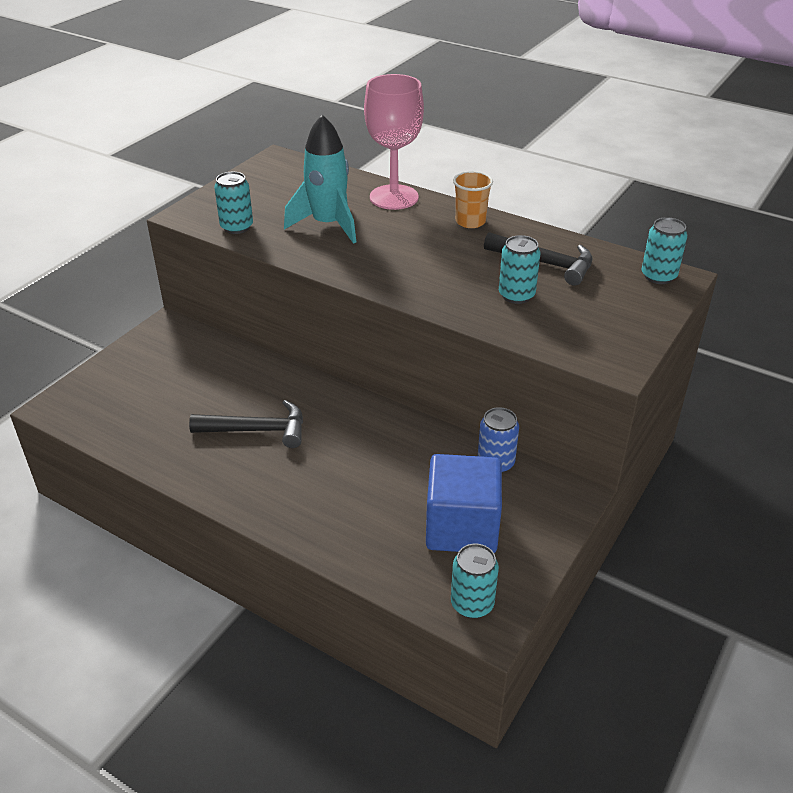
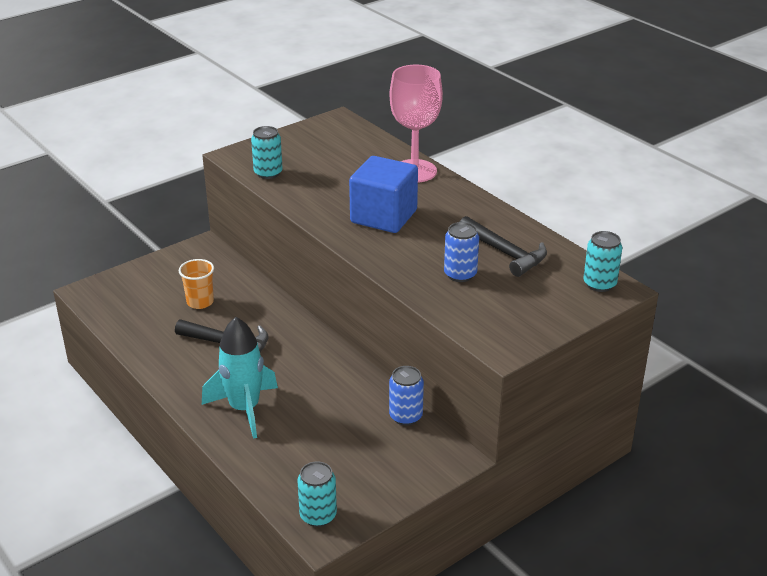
camera: 20 degrees right, 5 degrees down
(328, 225) = (343, 185): turquoise rocket -> turquoise rocket (244, 409)
(461, 527) = (346, 458): blue cube -> blue cube (383, 216)
(470, 222) = (466, 204): orange cup -> orange cup (200, 302)
(516, 295) = (460, 274): turquoise can -> blue can

